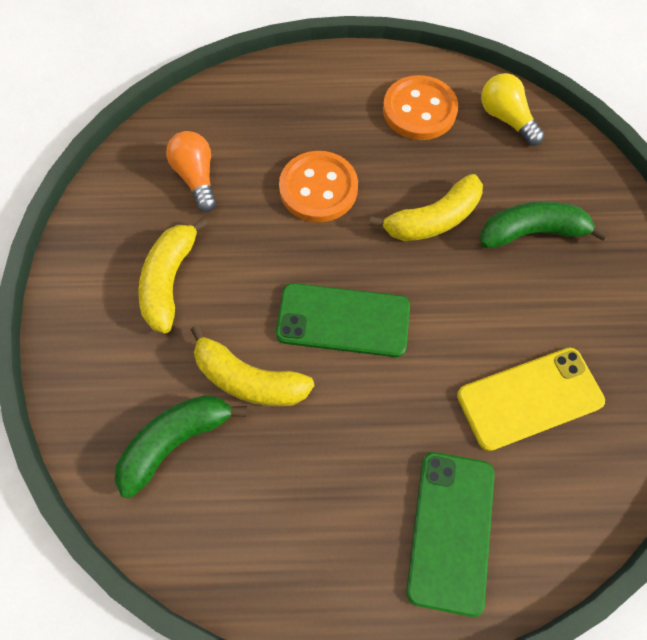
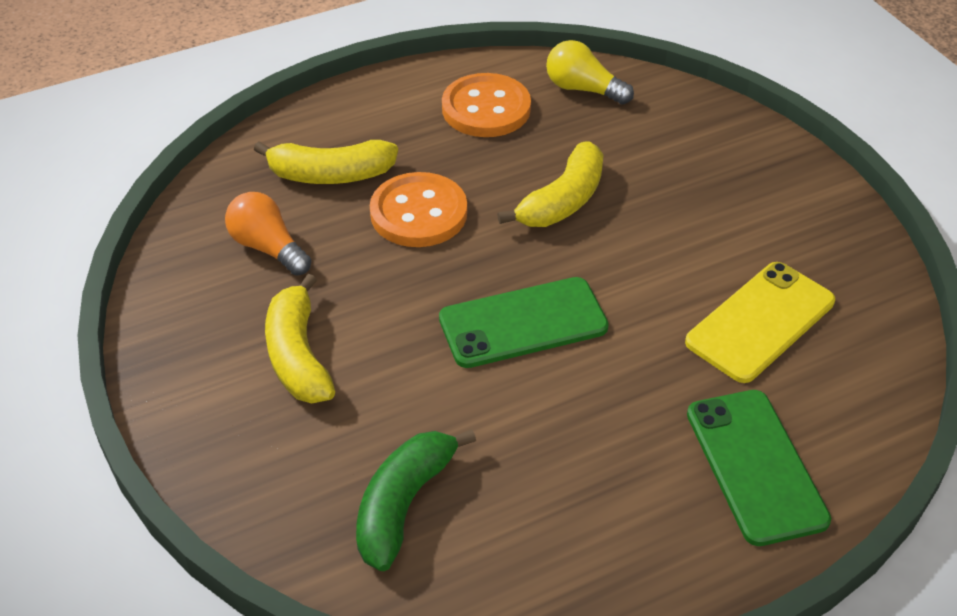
camera: 25 degrees left, 20 degrees down
(248, 379) = (451, 415): yellow banana -> yellow banana (330, 175)
(532, 232) = (672, 179): green banana -> none

